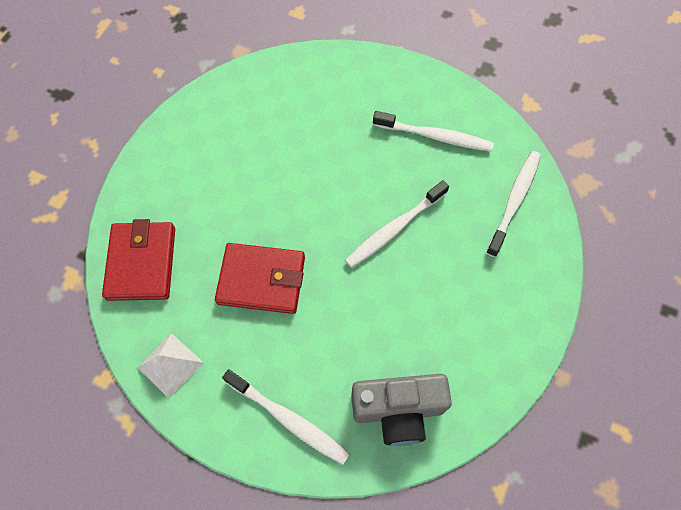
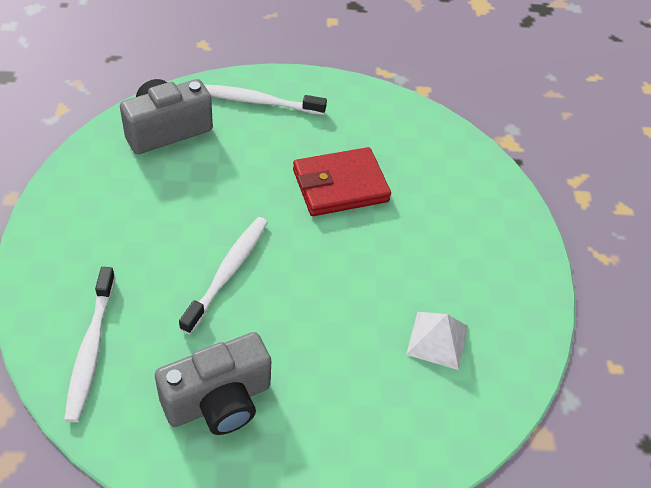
camera: 150 degrees right, 15 degrees down
(142, 263) = (459, 166): red wallet -> none
(170, 365) = (377, 107): white pyramid -> white pyramid (437, 340)
(435, 136) = (218, 401): white toothbrush -> grey camera

